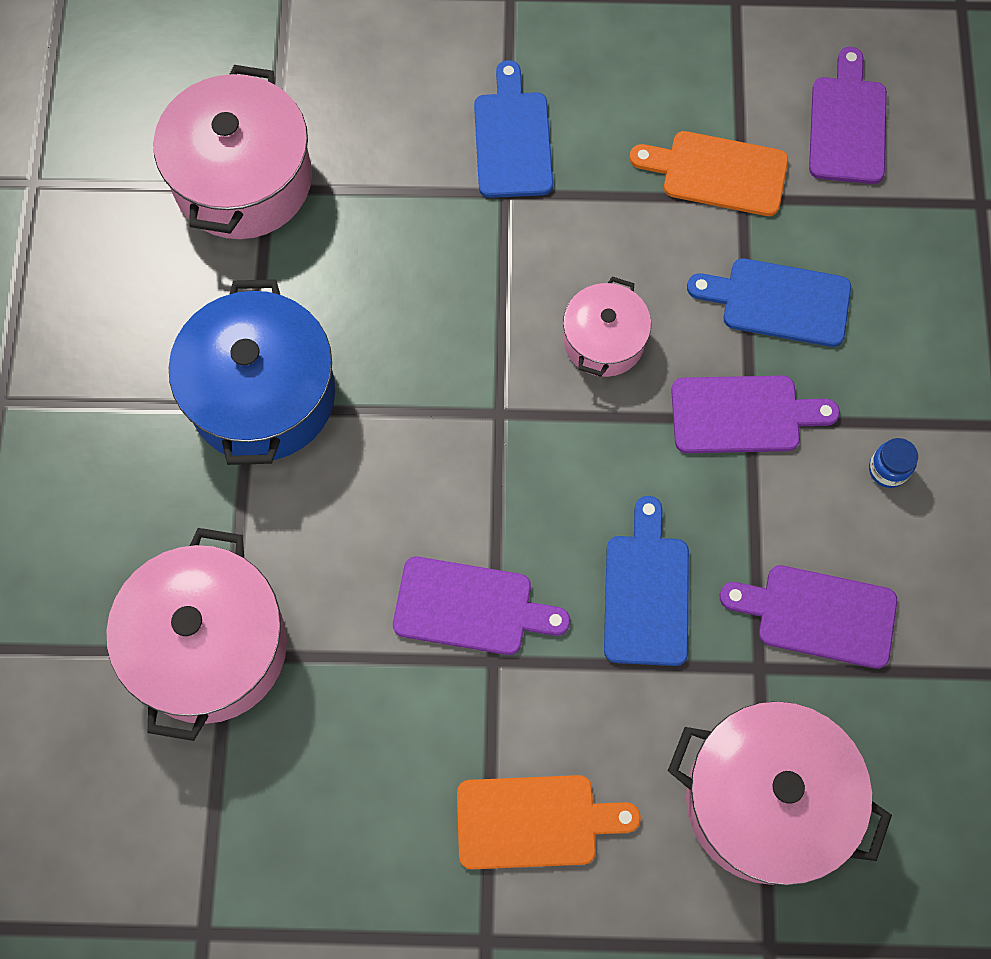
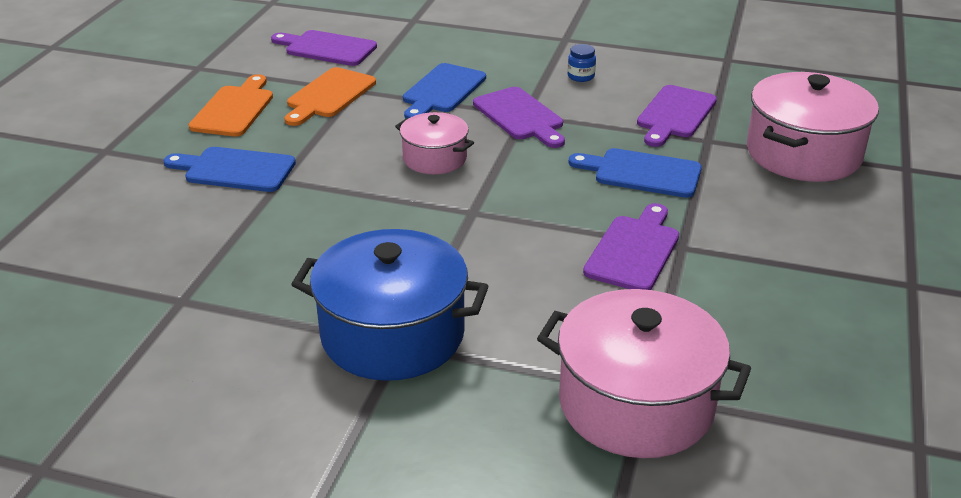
camera: 75 degrees left, 35 degrees down
(243, 180) = (160, 315): pink pot -> none
(535, 822) = (816, 247): orange cutting board -> orange cutting board (234, 109)
(743, 415) = (520, 116): purple cutting board -> purple cutting board turned 135 degrees clockwise

